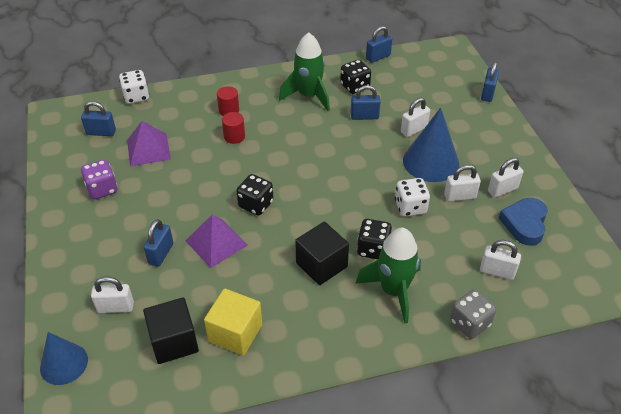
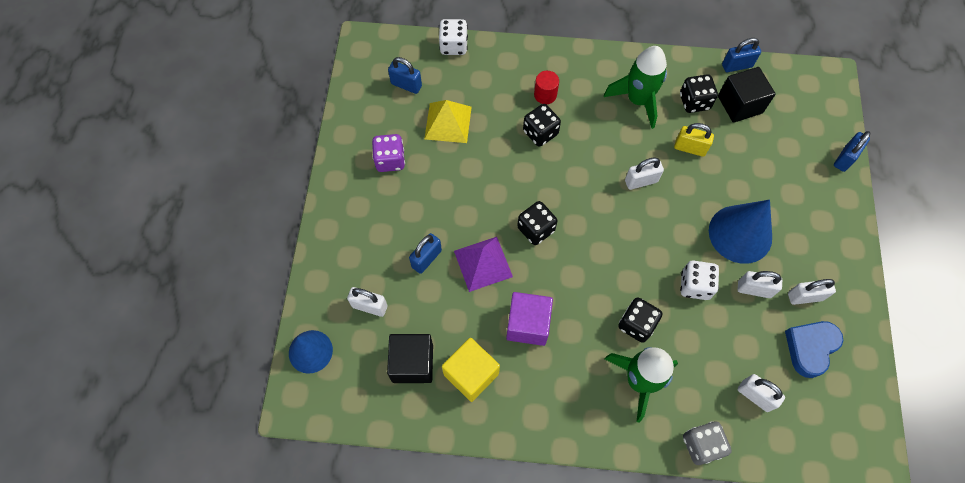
camera: 20 degrees right, 20 degrees up
(148, 149) = (448, 122): purple pyramid -> yellow pyramid
(234, 136) = (540, 133): red cylinder -> black dice
(275, 277) = (528, 324): none -> purple cube
(321, 265) = (578, 325): black cube -> black cube (740, 104)
(364, 116) = (690, 148): blue padlock -> yellow padlock
(414, 130) = (738, 184): white padlock -> white padlock (641, 181)

